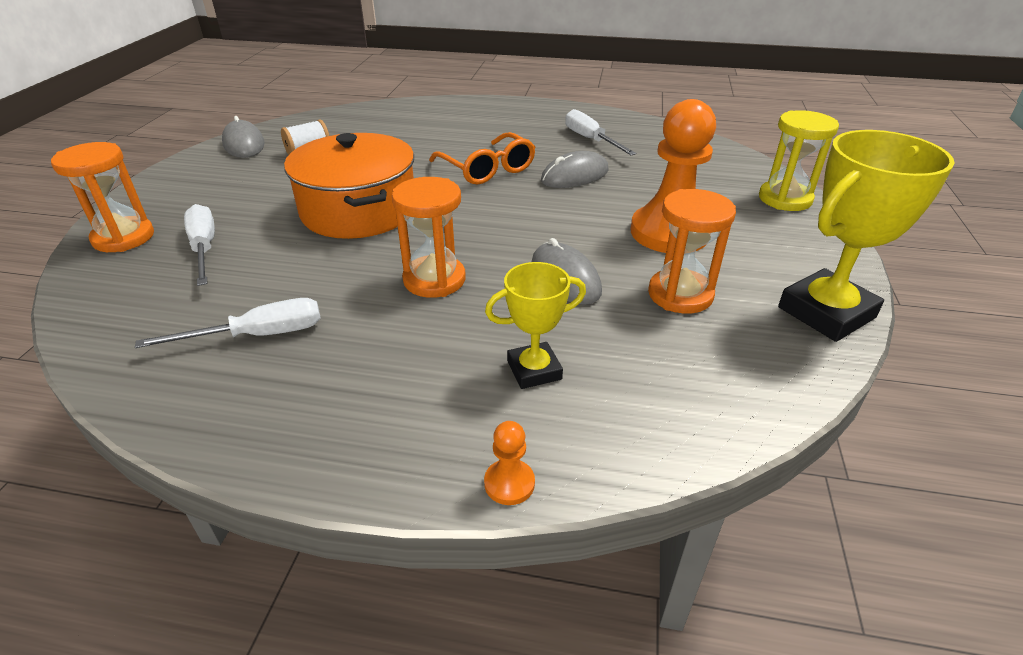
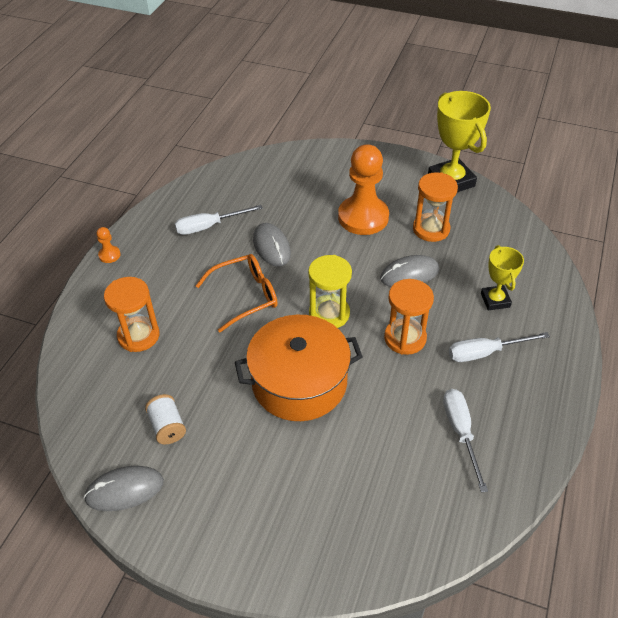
camera: 80 degrees left, 10 degrees up
(123, 238) = (314, 557): orange hourglass -> orange hourglass (138, 336)
(204, 248) = (343, 486): white screwdriver -> white screwdriver (485, 352)
(509, 483) = (572, 319): orange pawn -> orange pawn (109, 255)
(785, 199) = (331, 157): yellow hourglass -> yellow hourglass (329, 314)

